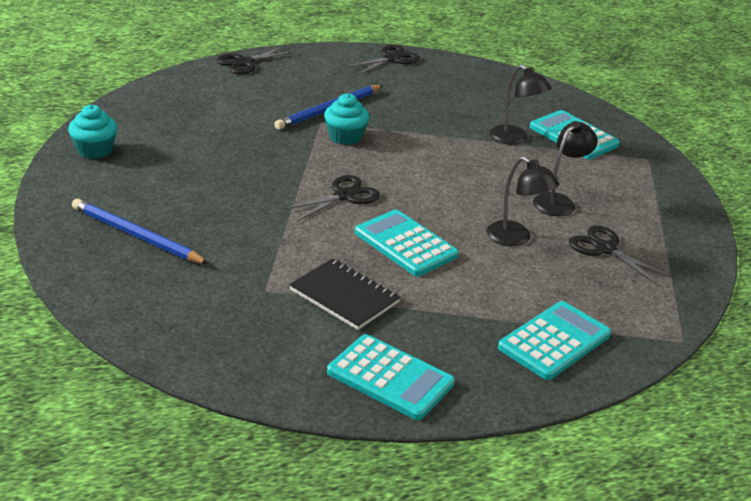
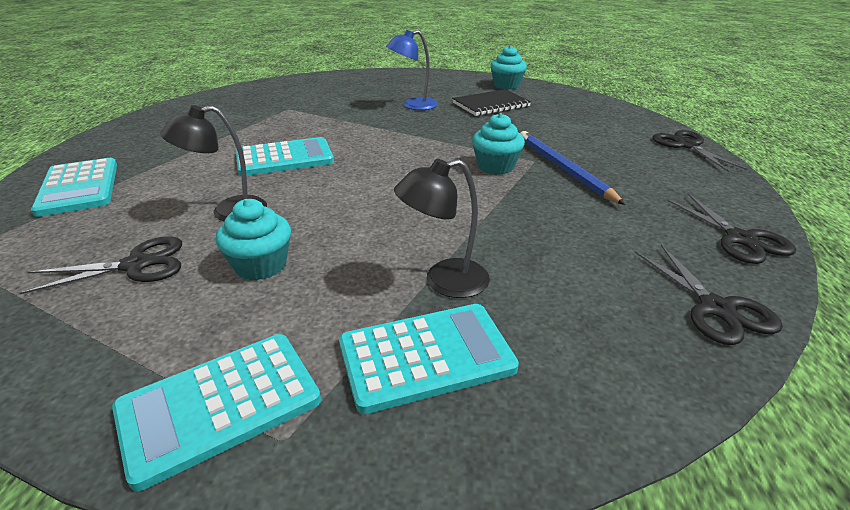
camera: 115 degrees right, 0 degrees up
(136, 236) = (386, 87): blue pencil -> none
(207, 201) = (413, 106): none -> blue lamp
(344, 195) = (383, 148): black scissors -> black scissors (716, 308)
(344, 296) = (250, 127): black notebook -> black notebook (491, 105)
(390, 378) = (153, 126): turquoise calculator -> turquoise calculator (219, 405)
(559, 201) = (261, 265): black lamp -> turquoise cupcake

